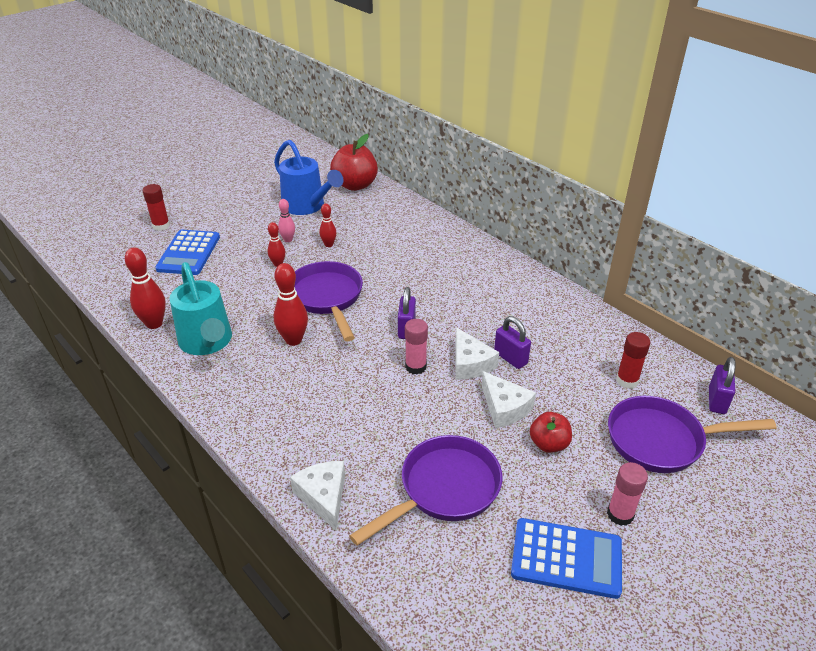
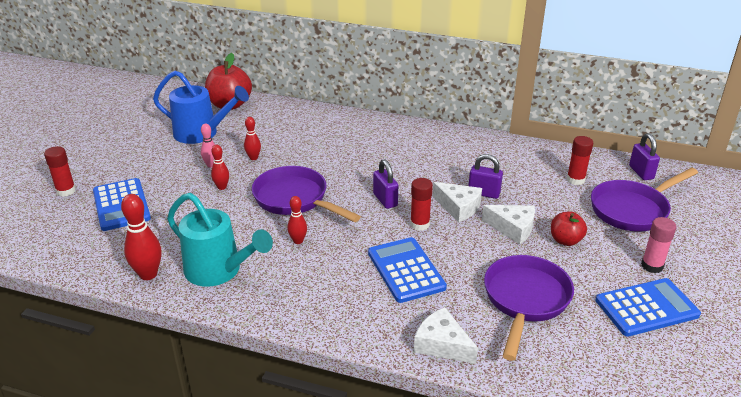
camera: 30 degrees left, 5 degrees down
(293, 340) = (298, 241): red bowling pin -> red bowling pin, size x0.60
(360, 408) = (406, 270): none -> blue calculator
(415, 367) = (420, 224): pink glue stick -> red glue stick

